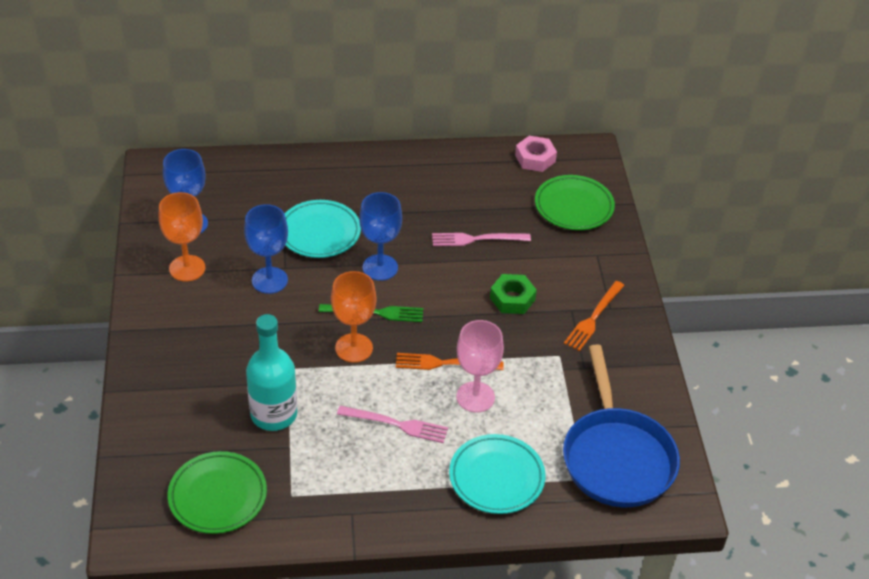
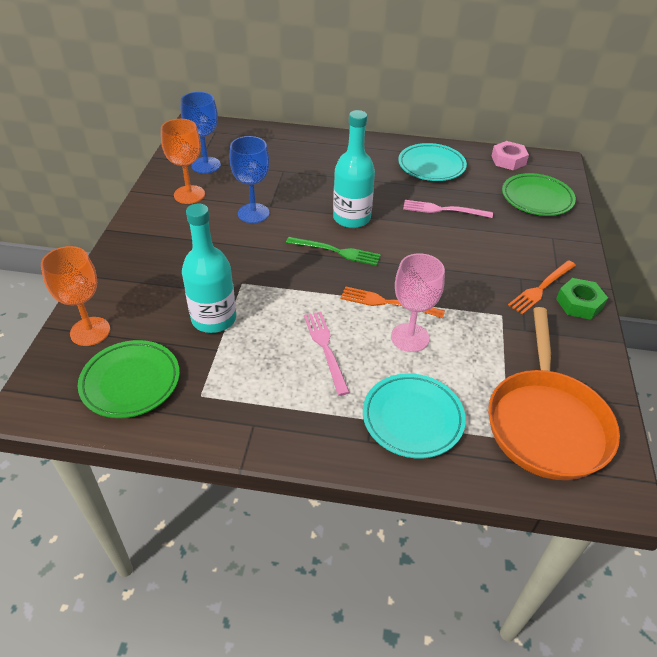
camera: 15 degrees right, 0 degrees up
(319, 233) = (308, 186): turquoise plate -> turquoise plate (431, 166)
(354, 348) = (307, 276): orange goblet -> orange goblet (90, 331)
(380, 267) = (351, 218): blue goblet -> turquoise bottle
(396, 424) = (325, 348): pink fork -> pink fork turned 135 degrees counterclockwise
(512, 299) = (465, 260): green nut -> green nut (579, 303)
(616, 457) = (546, 422): blue pan -> orange pan

